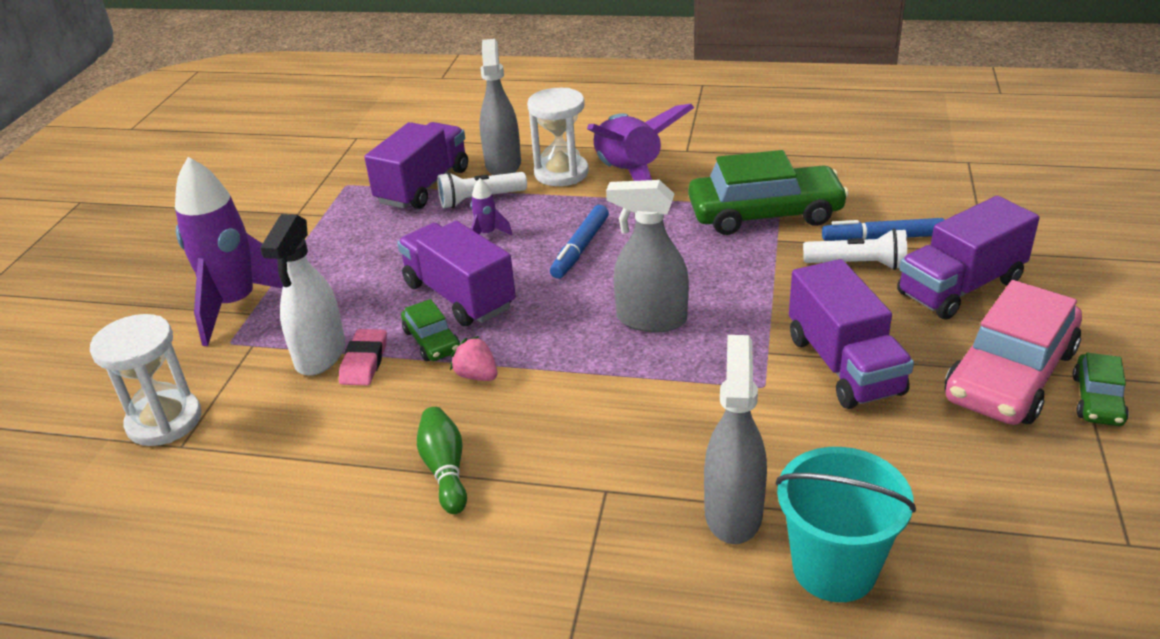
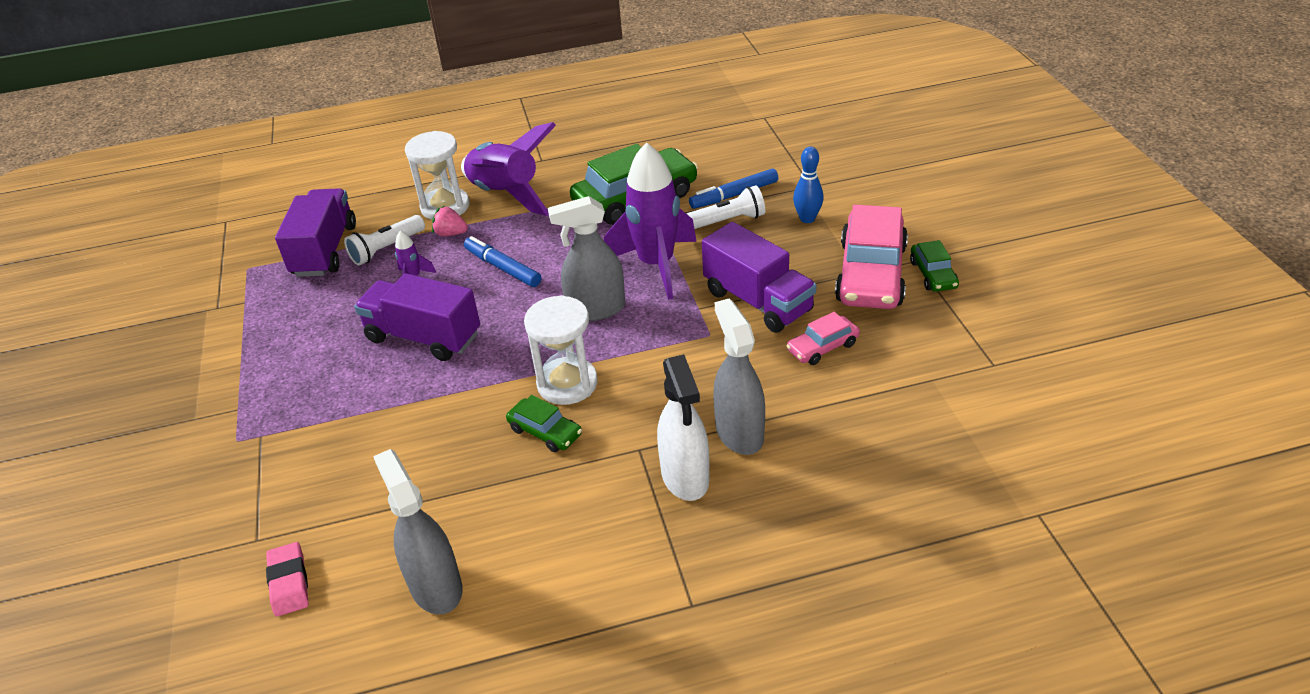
camera: 25 degrees left, 5 degrees up
(164, 421) = (224, 525): white hourglass -> white hourglass (567, 383)
(236, 305) = (218, 406): purple rocket -> purple rocket (656, 265)
(320, 355) = (332, 424): white spray bottle -> white spray bottle (685, 477)
(364, 362) = (376, 417): pink eraser -> pink eraser (289, 582)
(431, 341) = (424, 381): green car -> green car (545, 432)
(445, 470) = (505, 478): green bowling pin -> none
(477, 376) = (482, 397): pink strawberry -> pink strawberry (451, 234)
(503, 165) = (387, 212): grey spray bottle -> grey spray bottle (436, 586)
(580, 248) = (503, 268): blue marker -> blue marker turned 135 degrees clockwise
(834, 568) = (826, 446): turquoise bucket -> none
(896, 444) = (822, 347): none -> pink car
(960, 287) = (807, 219): purple truck -> blue bowling pin

